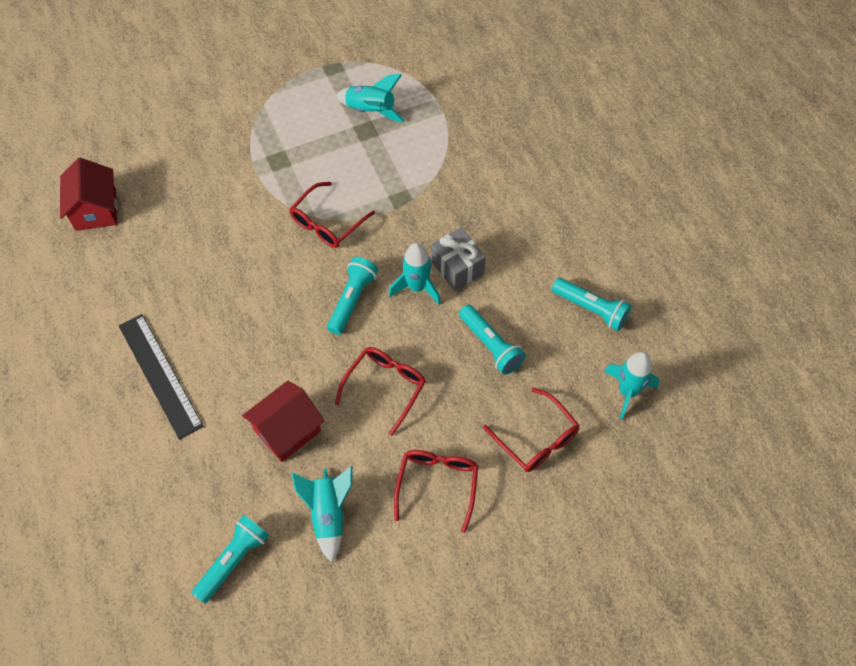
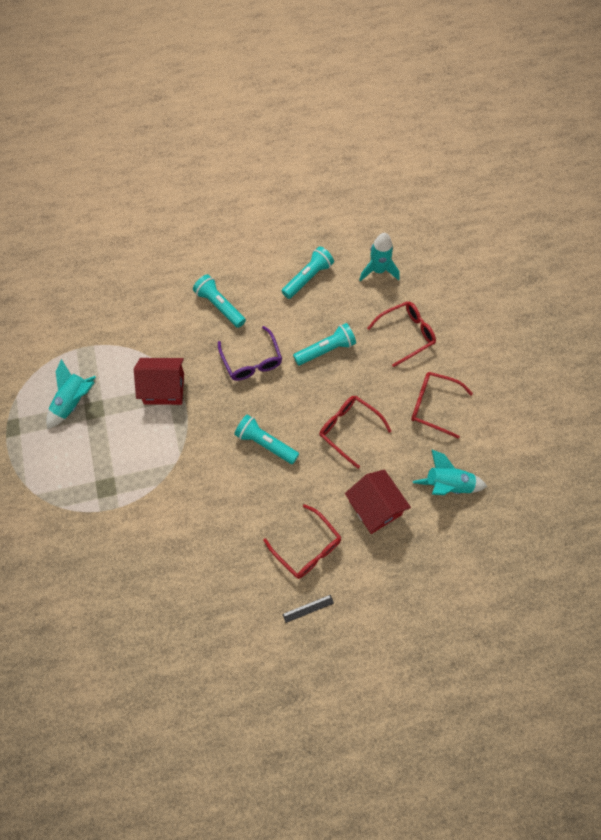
camera: 80 degrees left, 5 degrees up
(95, 209) = (116, 663): red house -> red house (164, 388)
(160, 375) = (308, 608): black ruler -> black ruler, size x0.41
(233, 560) = (478, 559): turquoise flashlight -> turquoise flashlight (219, 306)
(327, 223) = (184, 453): red glasses -> red glasses (307, 548)
(417, 287) = (264, 393): turquoise rocket -> none
(457, 267) = (252, 361): grey gift -> purple glasses

